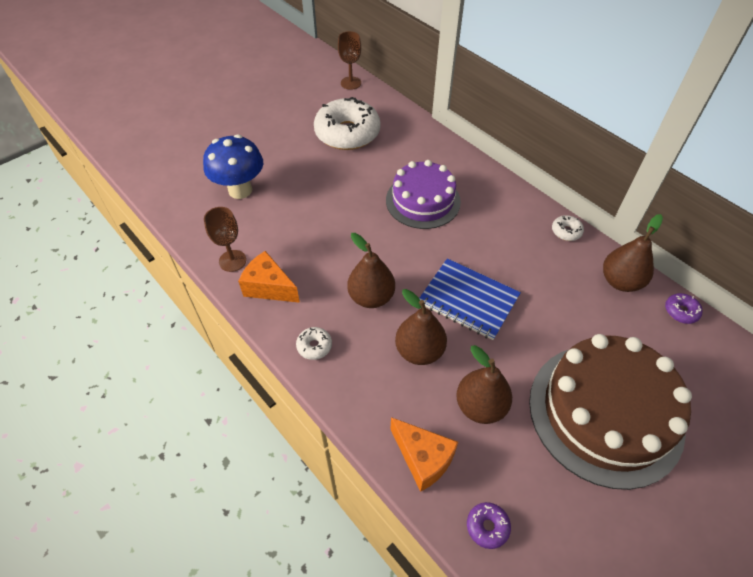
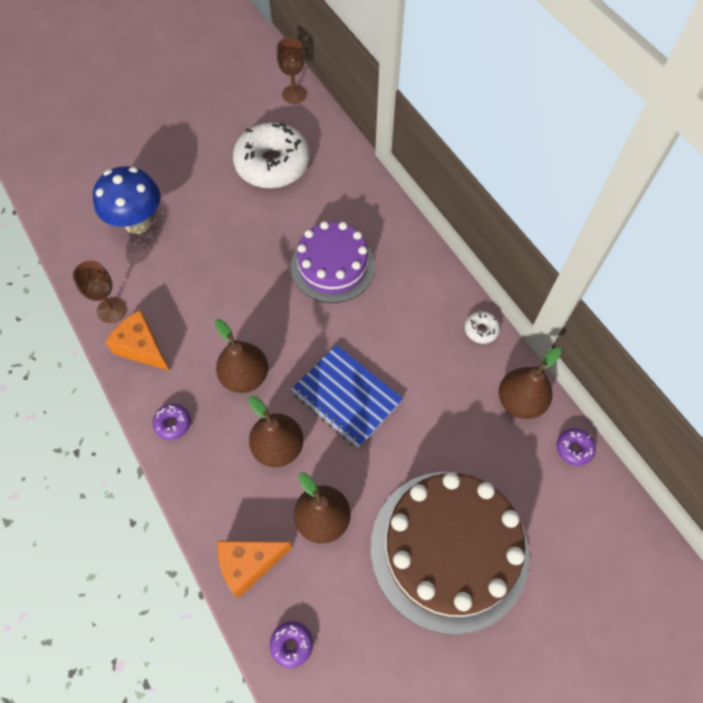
camera: 10 degrees right, 10 degrees up
(314, 346) = (173, 423): white donut -> purple donut
(423, 459) = (249, 564): orange cheese -> orange cheese turned 105 degrees clockwise

